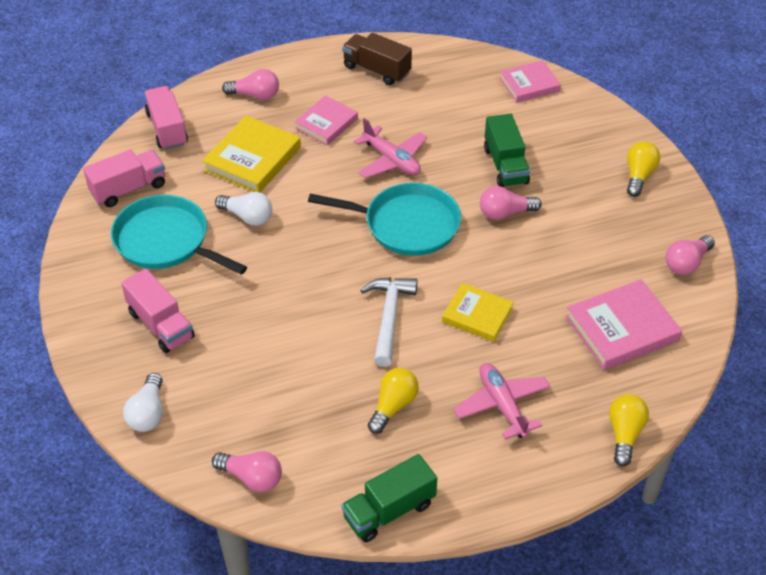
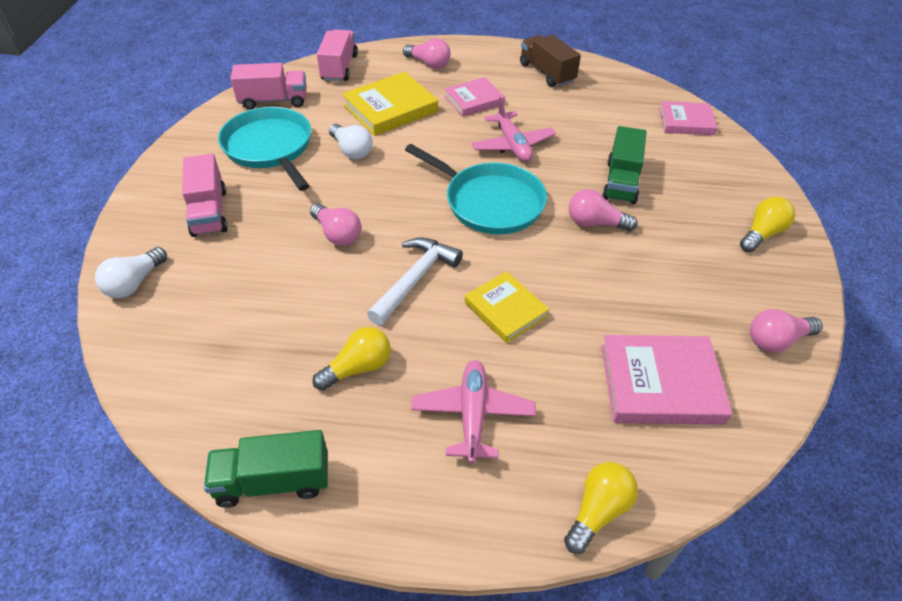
camera: 25 degrees right, 0 degrees up
(251, 477) = (170, 383): pink light bulb -> pink light bulb (337, 234)

